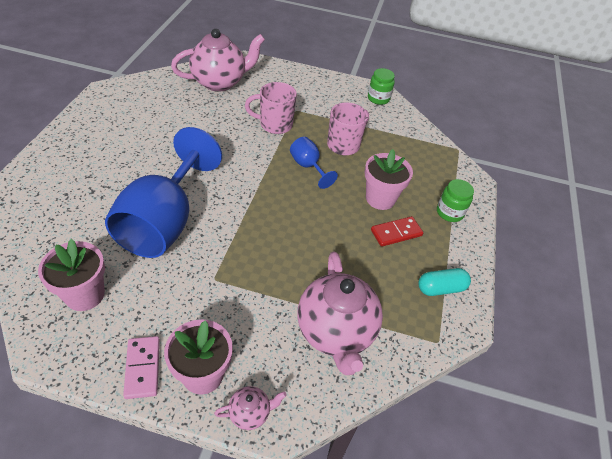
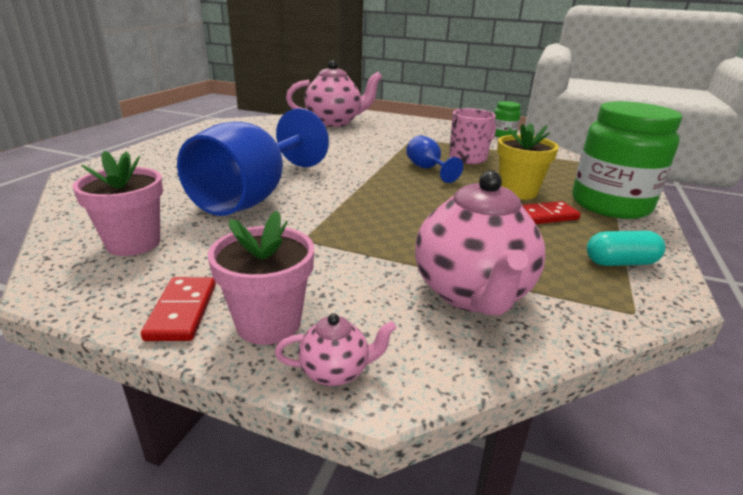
camera: 10 degrees right, 20 degrees down
(143, 368) = (182, 311): pink domino -> red domino
(274, 124) = (390, 145): pink mug -> none
(380, 198) = (517, 192): pink flower pot -> yellow flower pot
(449, 212) = (610, 205): green jar -> green jar, size x2.11

